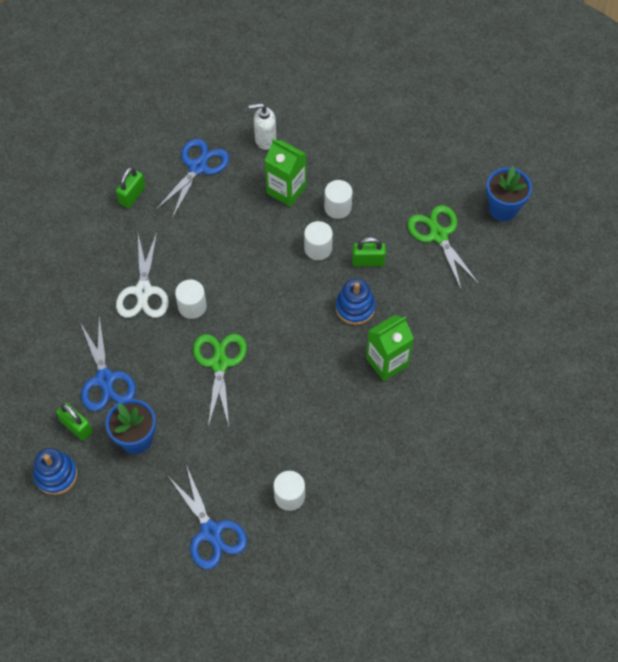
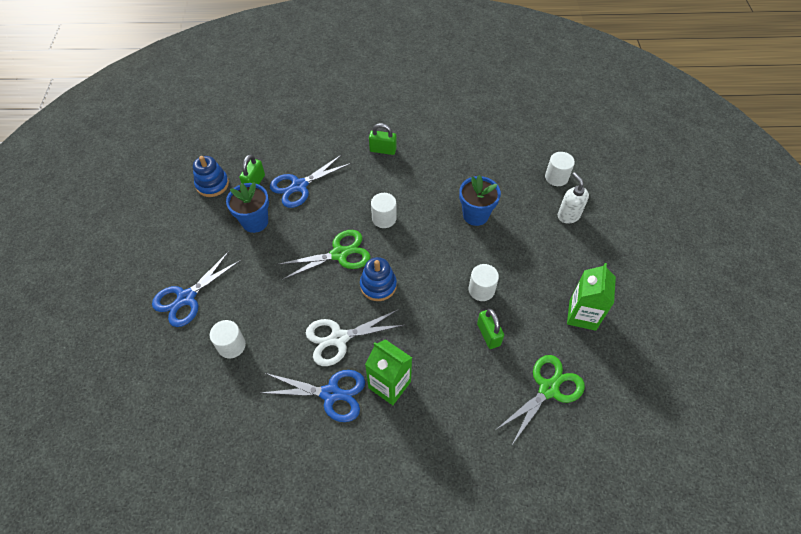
camera: 70 degrees right, 5 degrees down
(132, 195) = (465, 148): green padlock -> green padlock (383, 150)
(143, 291) = (384, 183): white scissors -> white scissors (338, 338)
(198, 167) = (514, 180): blue scissors -> blue scissors (331, 394)
(286, 190) = (527, 247): green carton -> green carton (582, 315)
(337, 207) = (531, 292): white cylinder -> white cylinder (556, 177)
(355, 307) = (435, 339): blue stacking toy -> blue stacking toy (378, 285)
(503, 209) = (614, 444): blue flower pot -> blue flower pot (475, 215)

